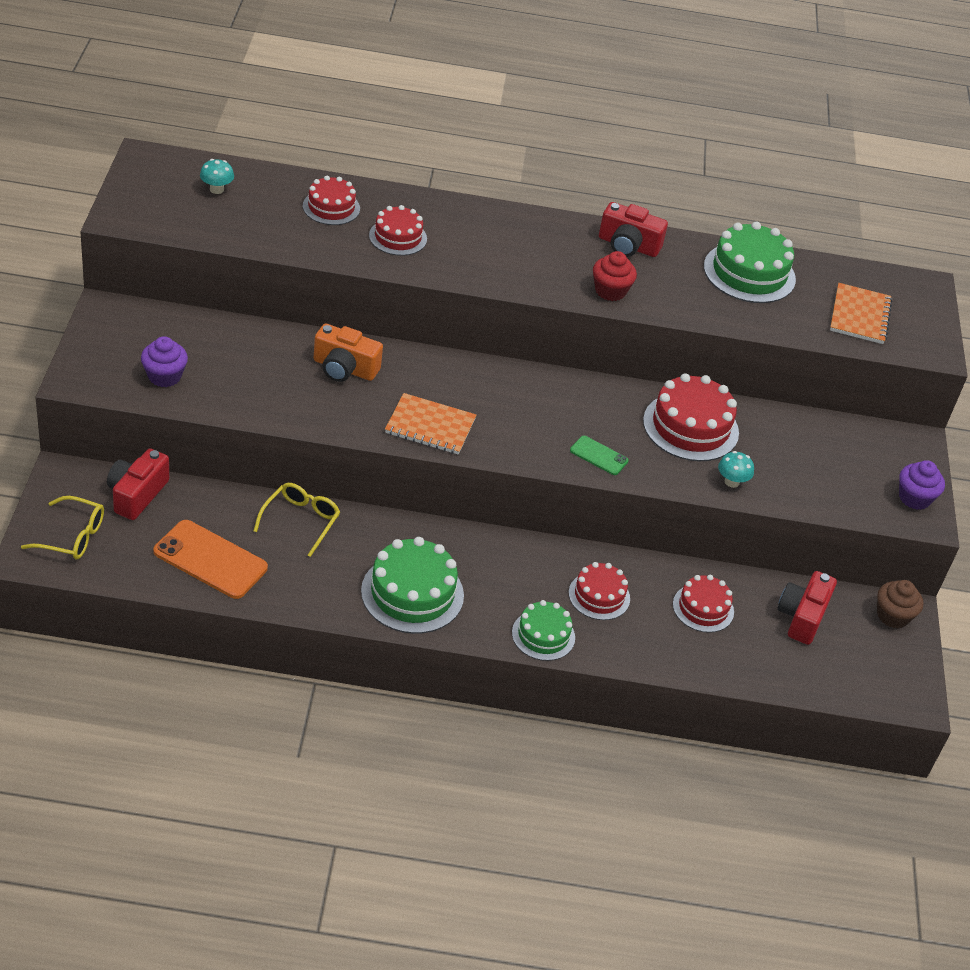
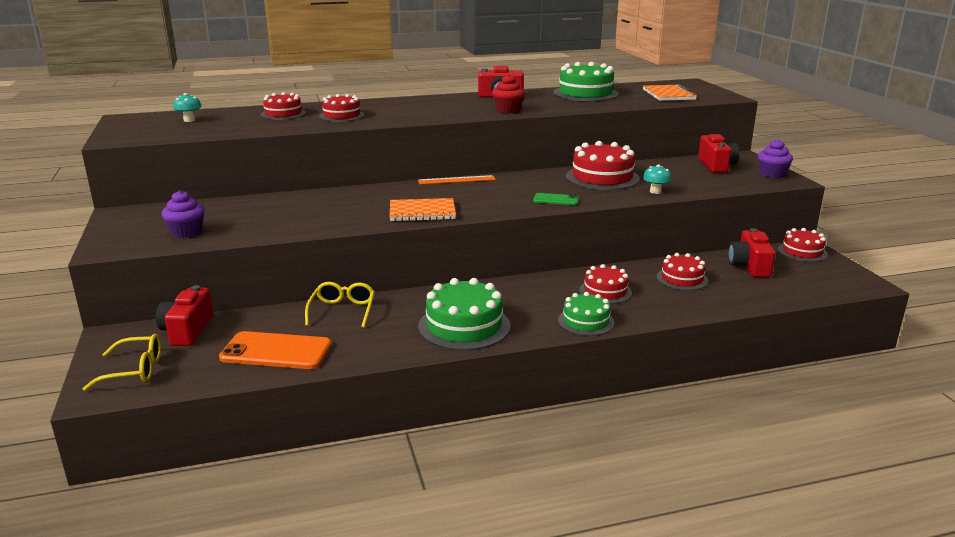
camera: 15 degrees left, 20 degrees down
(344, 368) = (335, 202): orange camera -> none
(509, 369) = (456, 180): none -> orange ruler
(860, 452) = (716, 166): none -> red camera
(893, 616) = (802, 252): brown cupcake -> red cake

